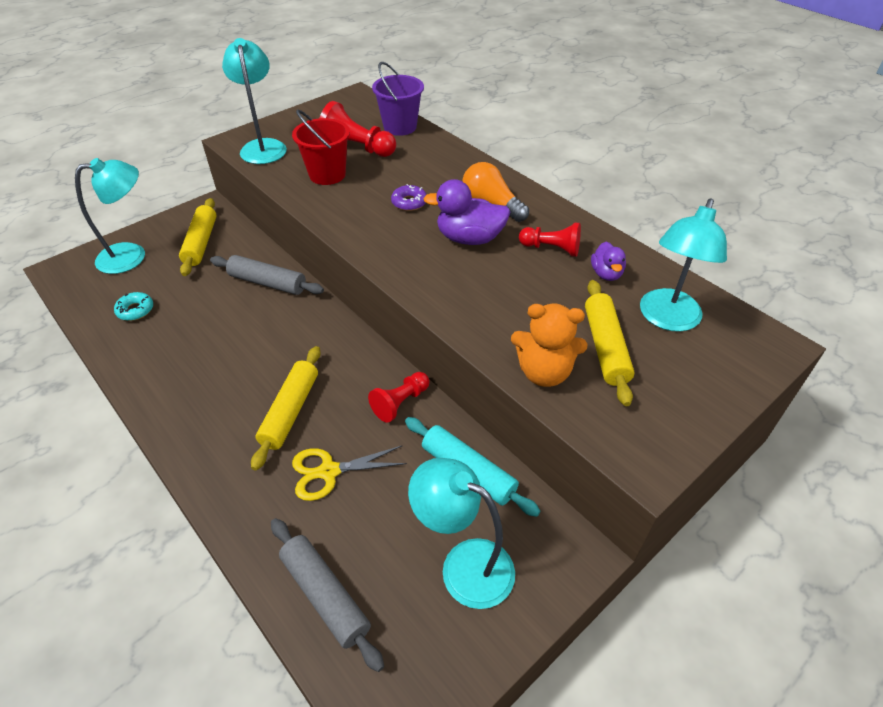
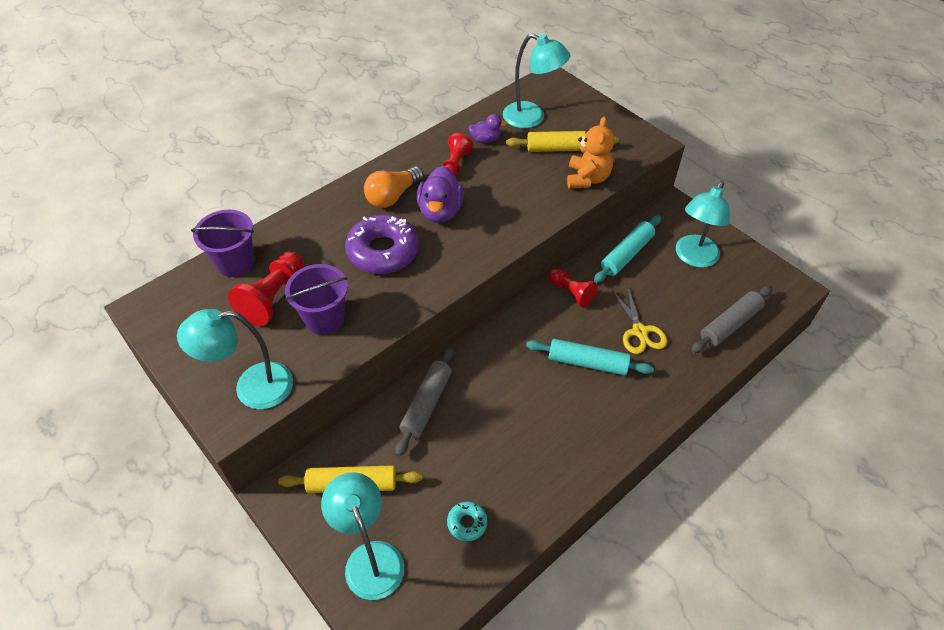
camera: 90 degrees left, 5 degrees up
(290, 411) = (587, 363): yellow rolling pin -> turquoise rolling pin
(327, 174) = (324, 319): red bucket -> purple bucket
(409, 202) = (383, 251): purple donut -> purple donut, size x2.10

